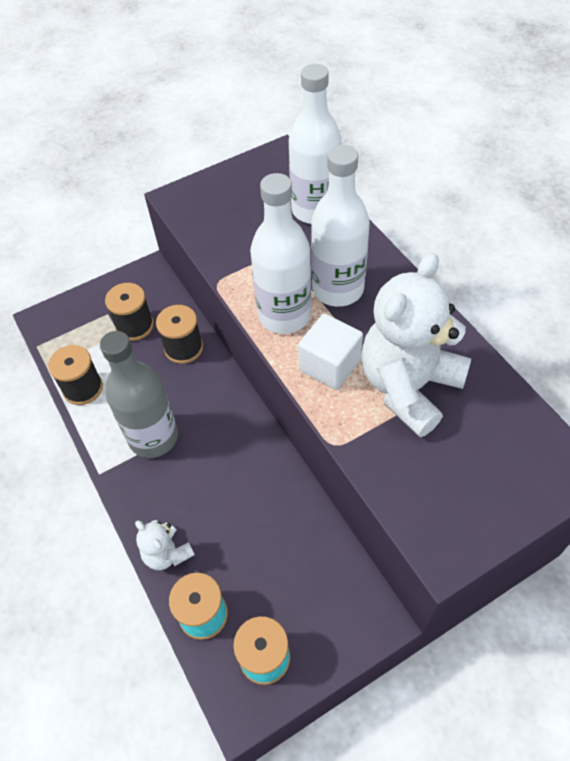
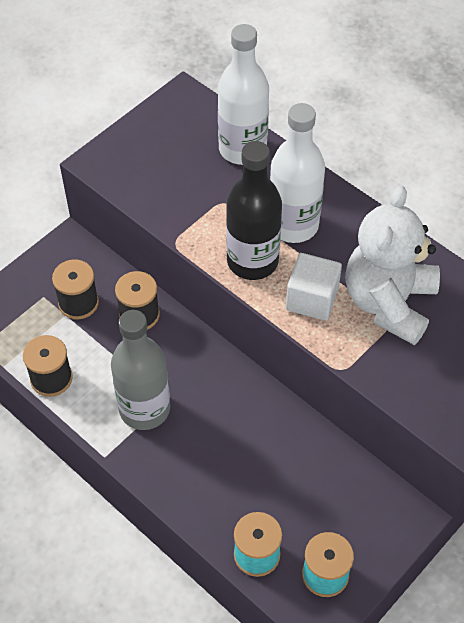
camera: 20 degrees left, 0 degrees up
(167, 553) = (202, 511): white teddy bear -> none
(284, 315) = (252, 261): white bottle -> black bottle

